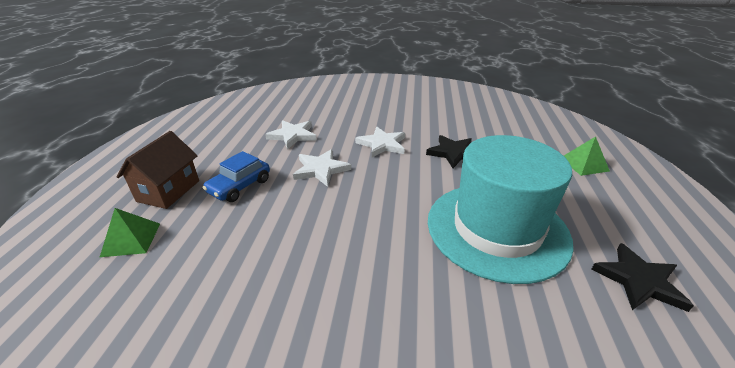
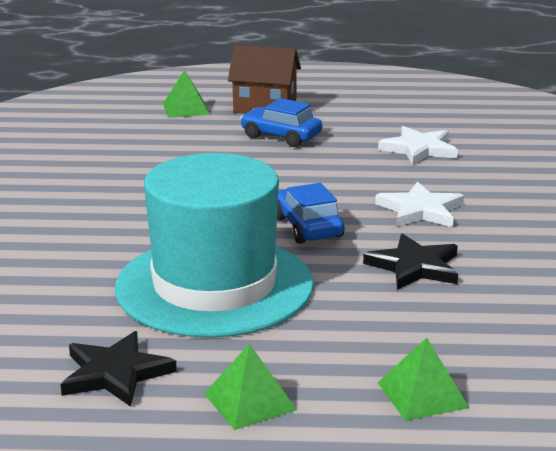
camera: 85 degrees right, 10 degrees down
(321, 169) = (331, 174): white star -> none
(404, 184) = (307, 227): none -> blue car
(628, 218) = (250, 401): none -> green pyramid

